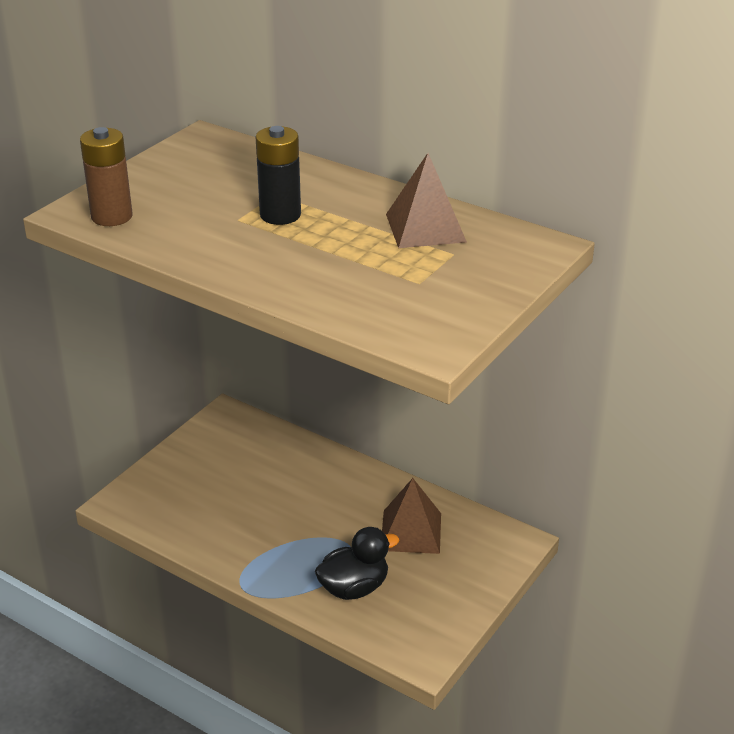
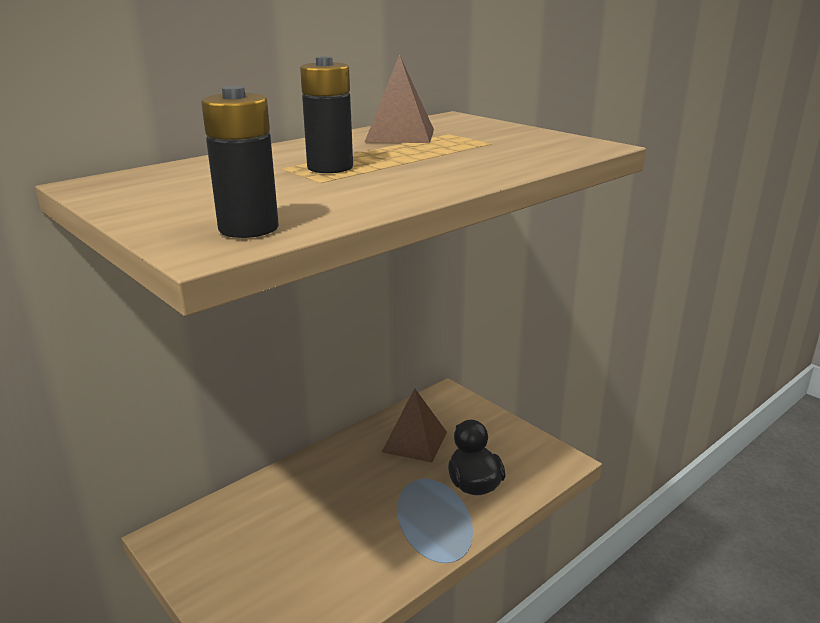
camera: 75 degrees left, 10 degrees down
(112, 216) = (248, 228): brown battery -> black battery

